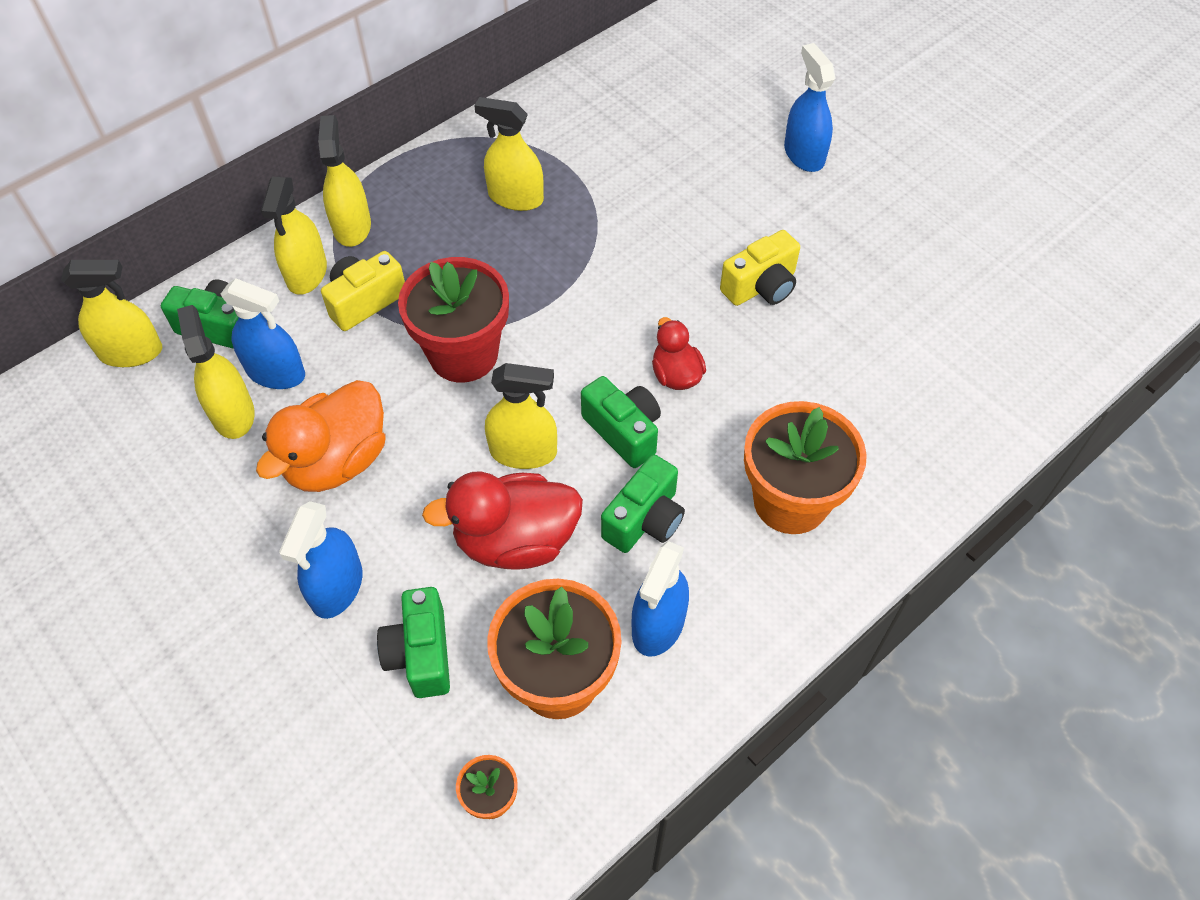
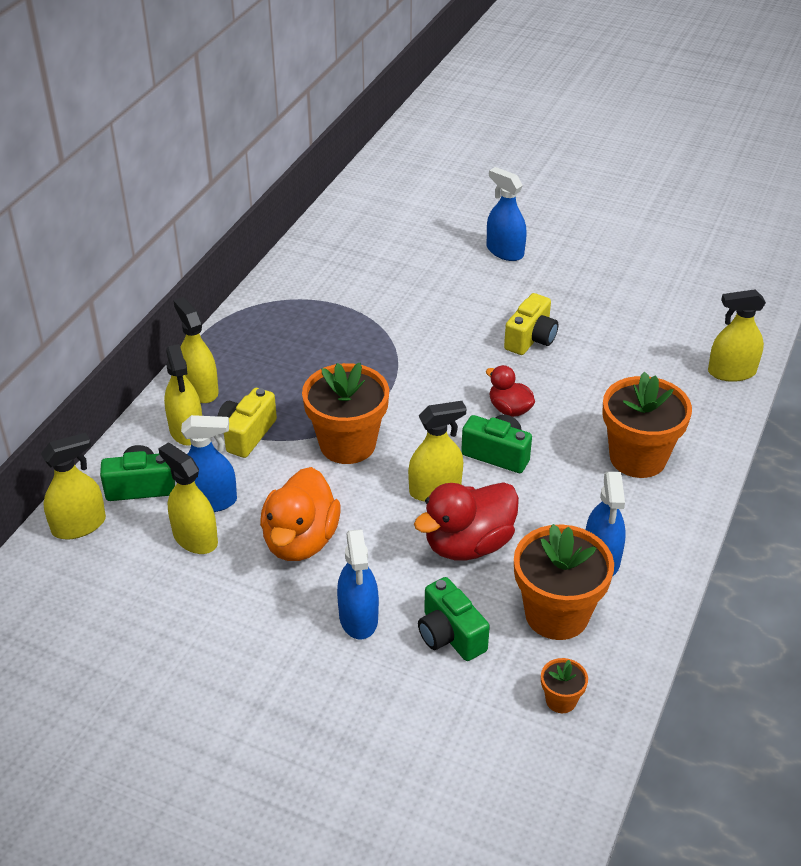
camera: 25 degrees left, 15 degrees down
(463, 354) = (347, 444): red flower pot -> orange flower pot
(515, 197) = (315, 335): yellow spray bottle -> yellow spray bottle (731, 372)
(645, 520) = (549, 501): green camera -> none

